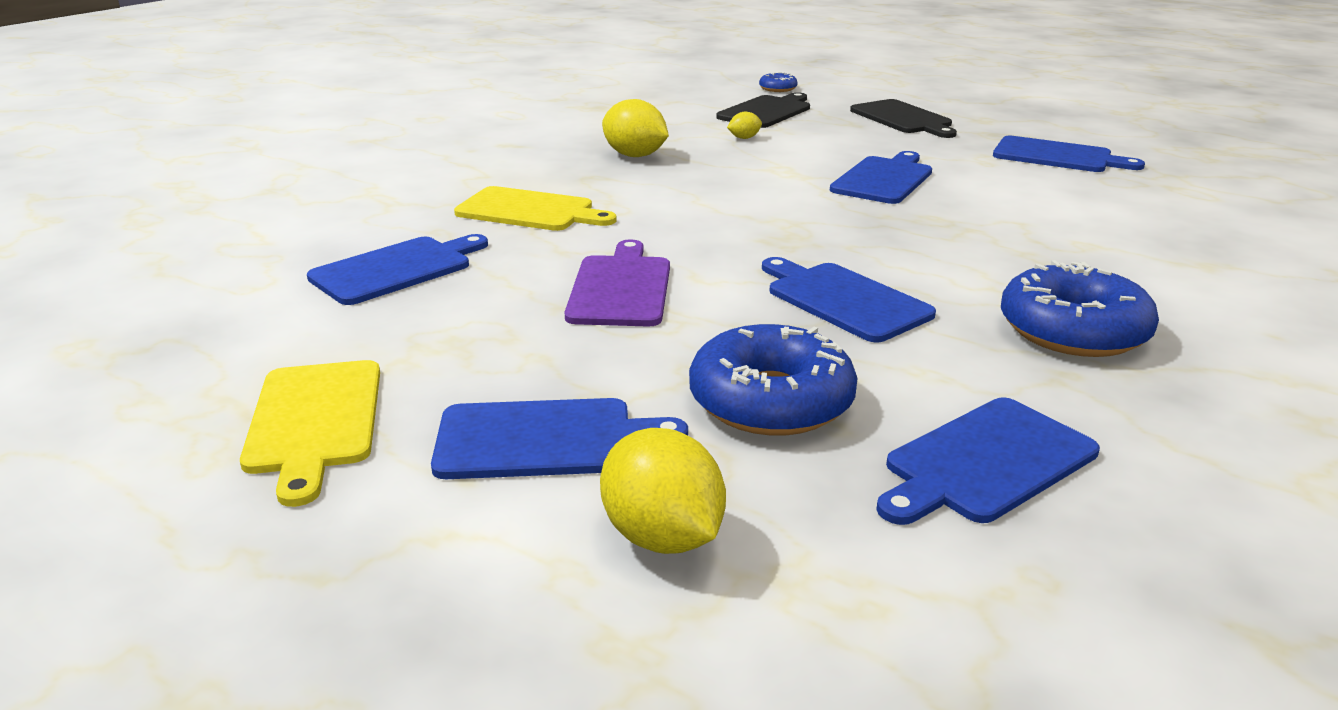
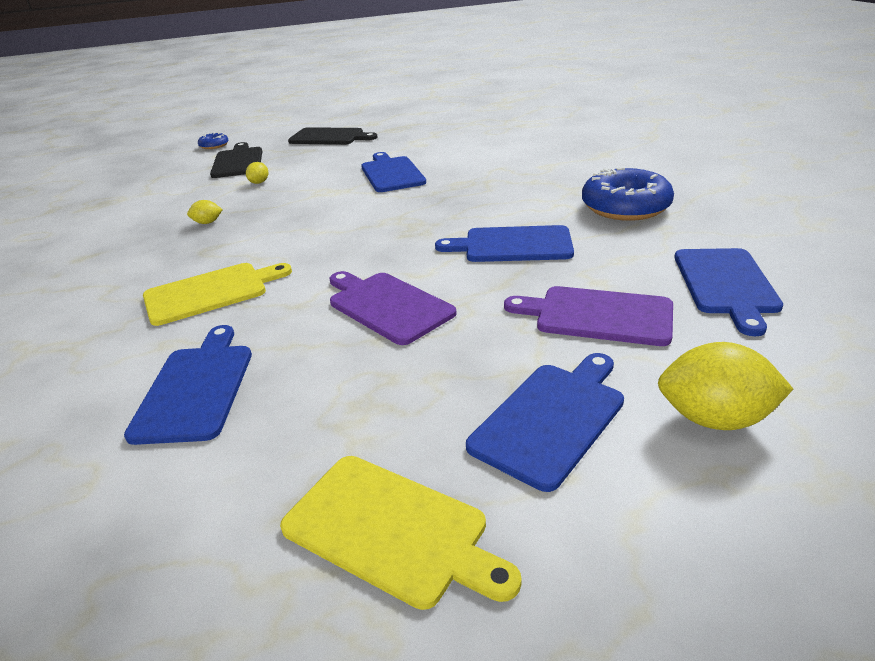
camera: 45 degrees left, 5 degrees up
(635, 156) = (207, 223): yellow lemon -> yellow lemon, size x0.50
(771, 401) = (598, 315): blue donut -> purple cutting board
(1057, 156) = (445, 129): blue cutting board -> none

